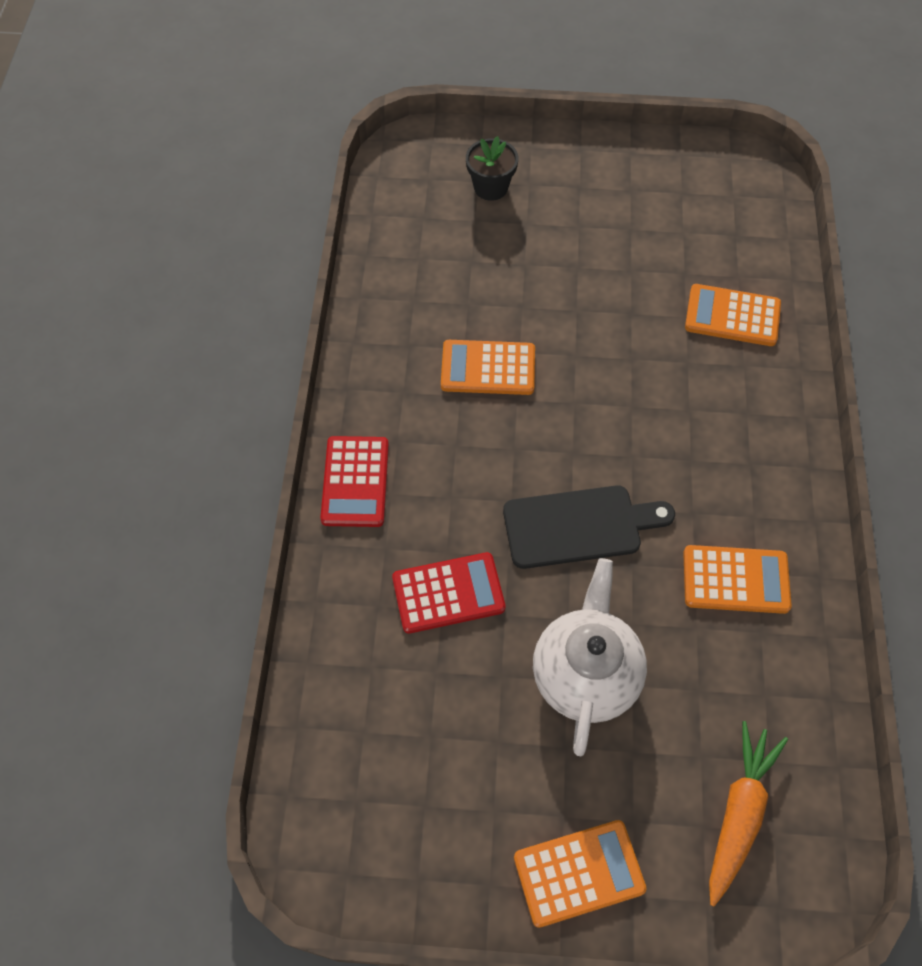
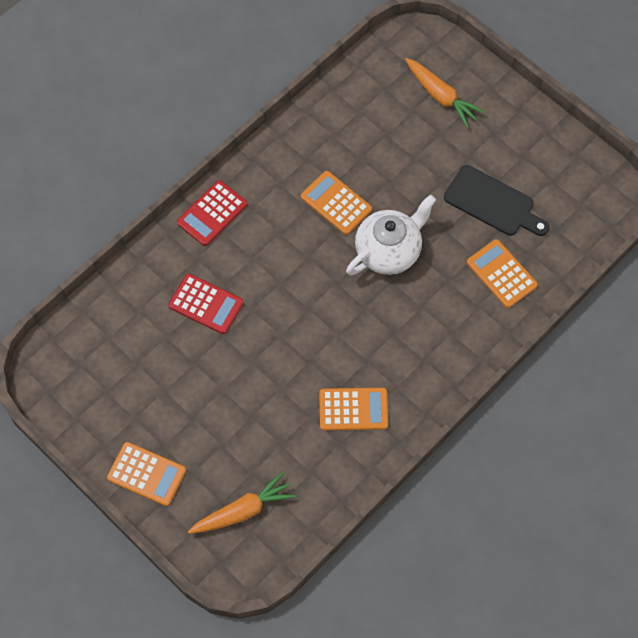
camera: 40 degrees right, 5 degrees up
(490, 187) = (441, 96): black flower pot -> orange carrot
(579, 526) = (301, 322): black cutting board -> black cutting board (493, 203)
(585, 673) = (234, 393): white teapot -> white teapot (389, 251)
(735, 580) = (353, 409): orange calculator -> orange calculator turned 45 degrees counterclockwise

